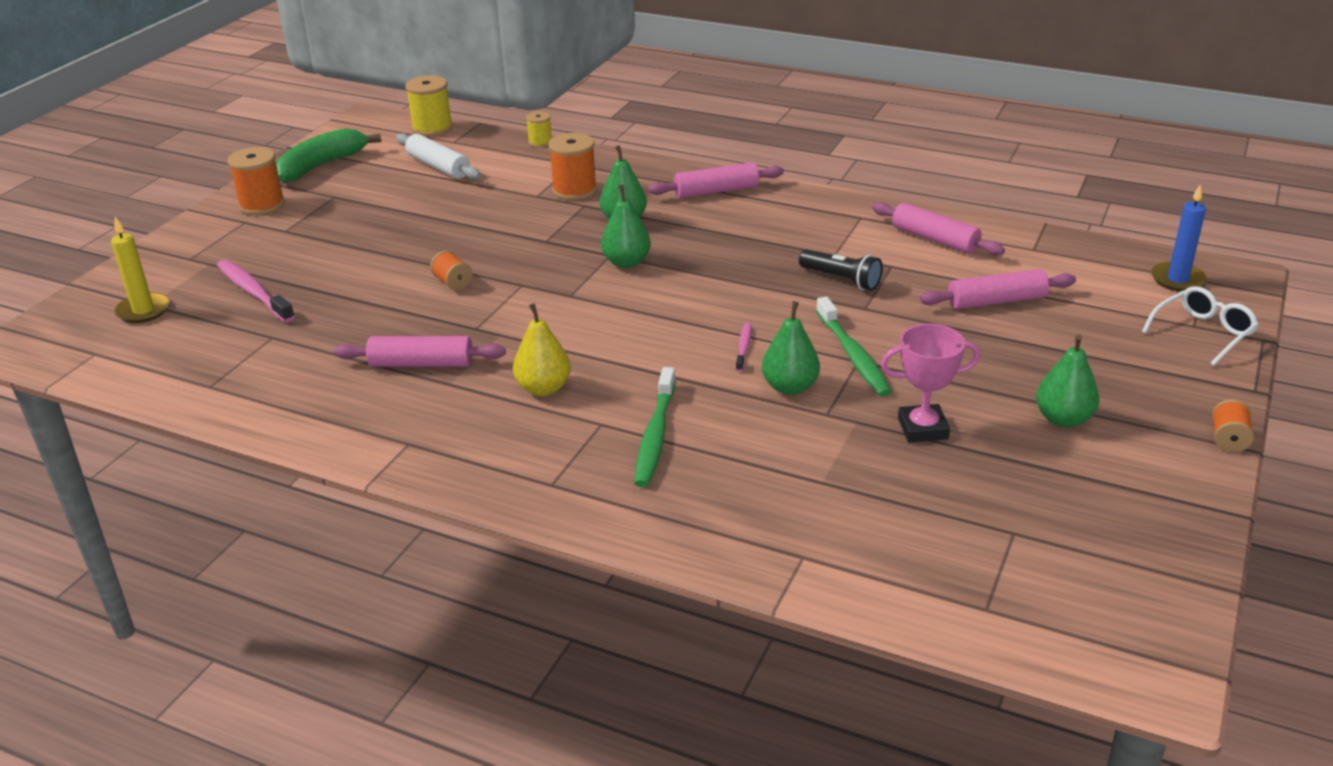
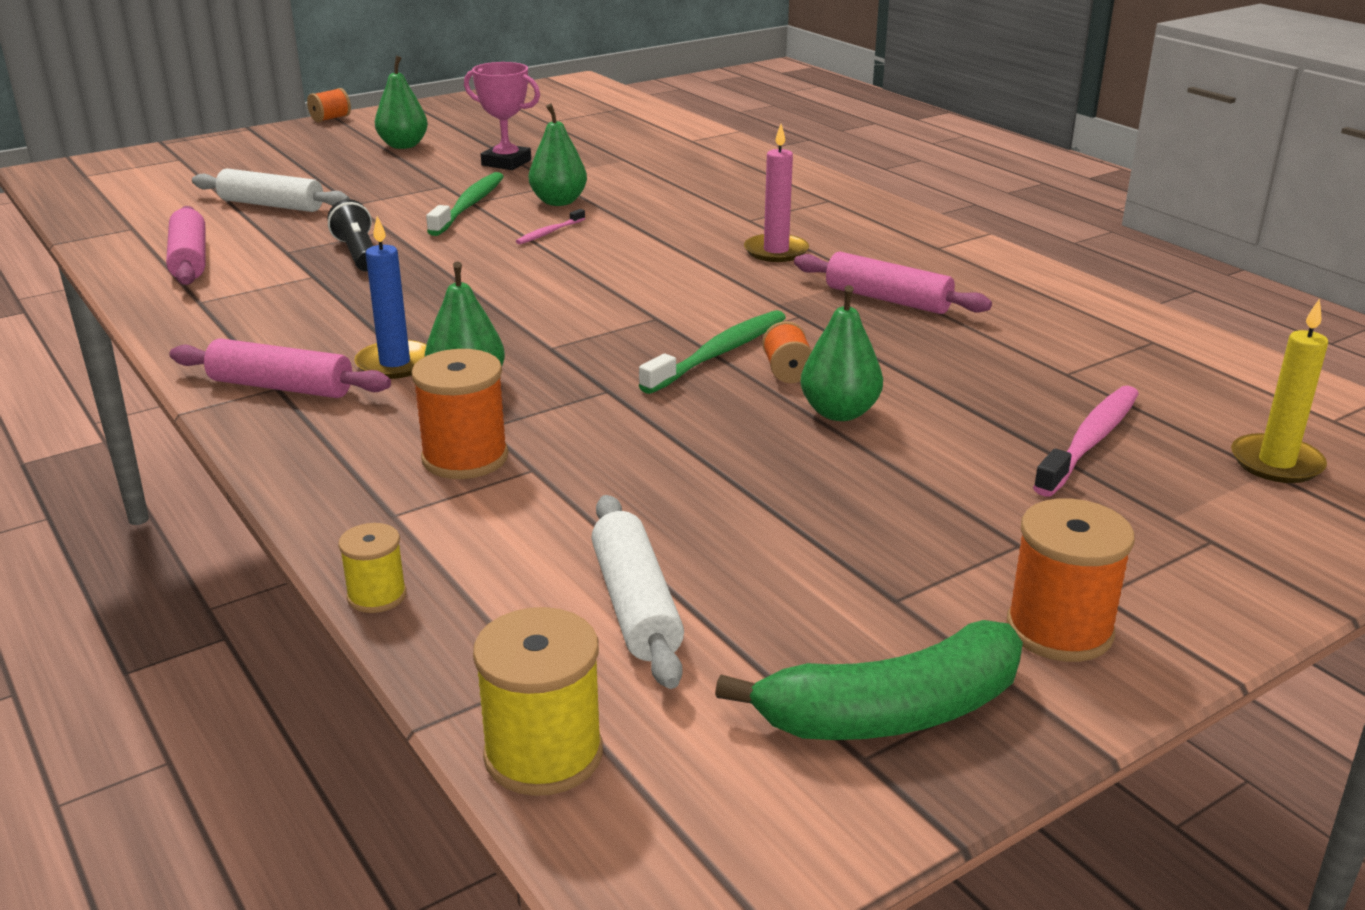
camera: 150 degrees left, 5 degrees down
(253, 292) = (1090, 441): pink toothbrush -> pink toothbrush turned 135 degrees counterclockwise
(543, 388) = (776, 251): yellow pear -> pink candle
(626, 262) = (544, 332): green pear -> green pear (839, 412)
(655, 436) = (713, 203): green toothbrush -> green toothbrush (719, 353)
(996, 301) = (271, 205): pink rolling pin -> white rolling pin
(1177, 280) = (100, 180): blue candle -> blue candle (395, 363)
(1203, 333) = (188, 154): white glasses -> none

